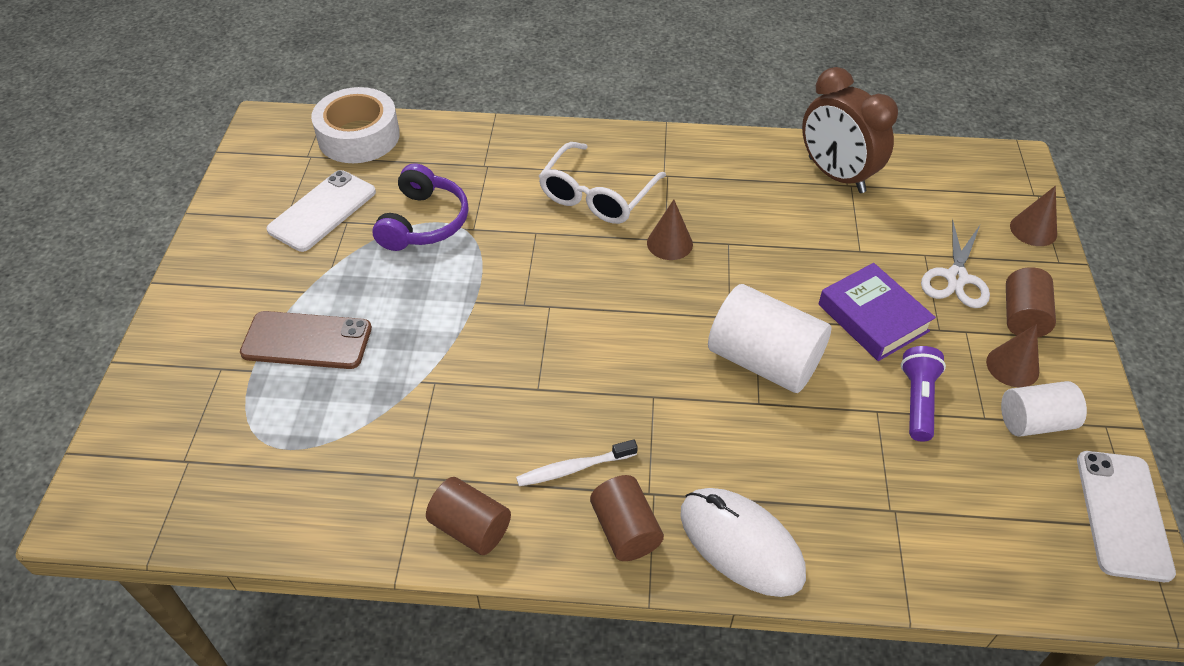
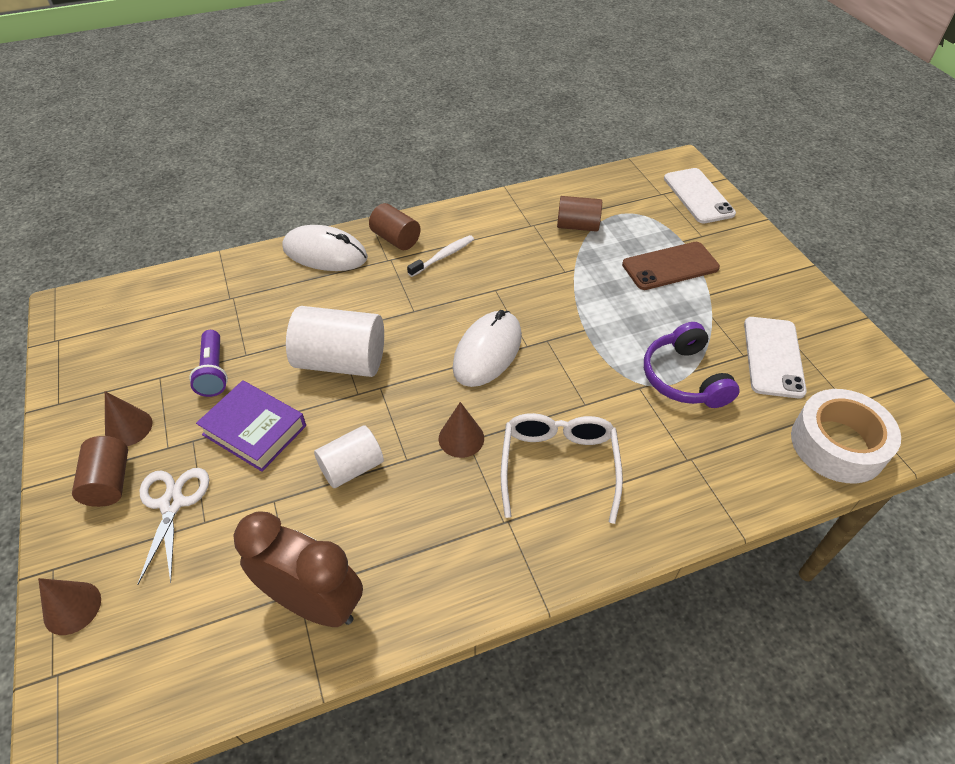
camera: 155 degrees right, 0 degrees up
(471, 528) = (483, 215): brown cylinder -> brown cylinder (577, 226)
(596, 314) = (487, 351): none -> white mouse
(1034, 422) = (118, 387): white cylinder -> white cylinder (352, 467)
(1123, 515) = (66, 344): white phone -> white phone (698, 196)

